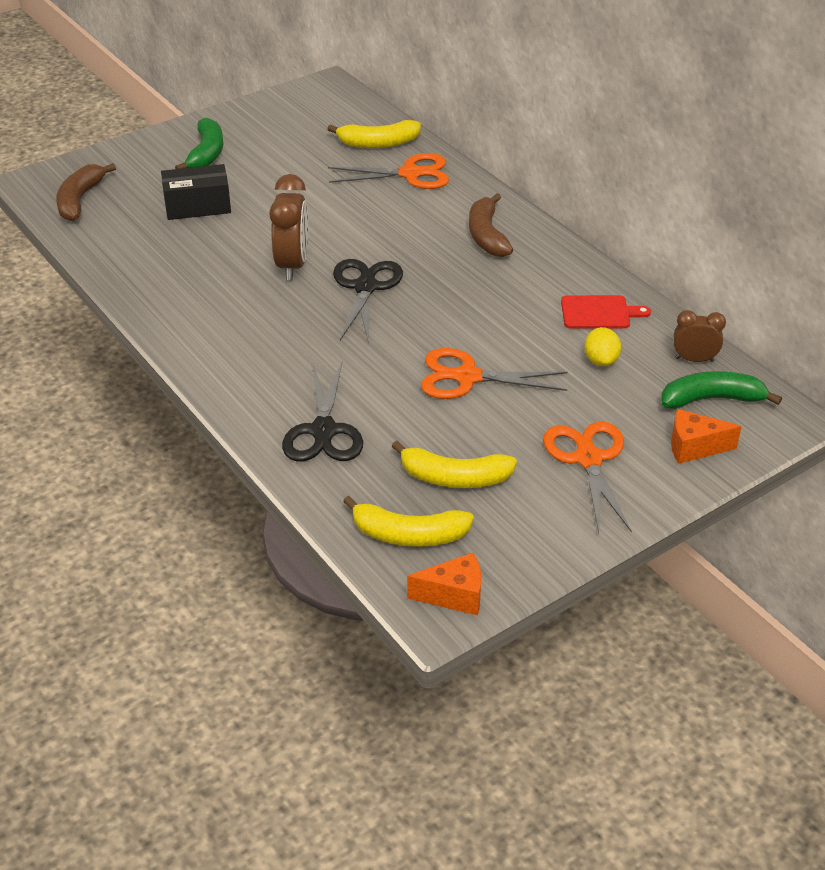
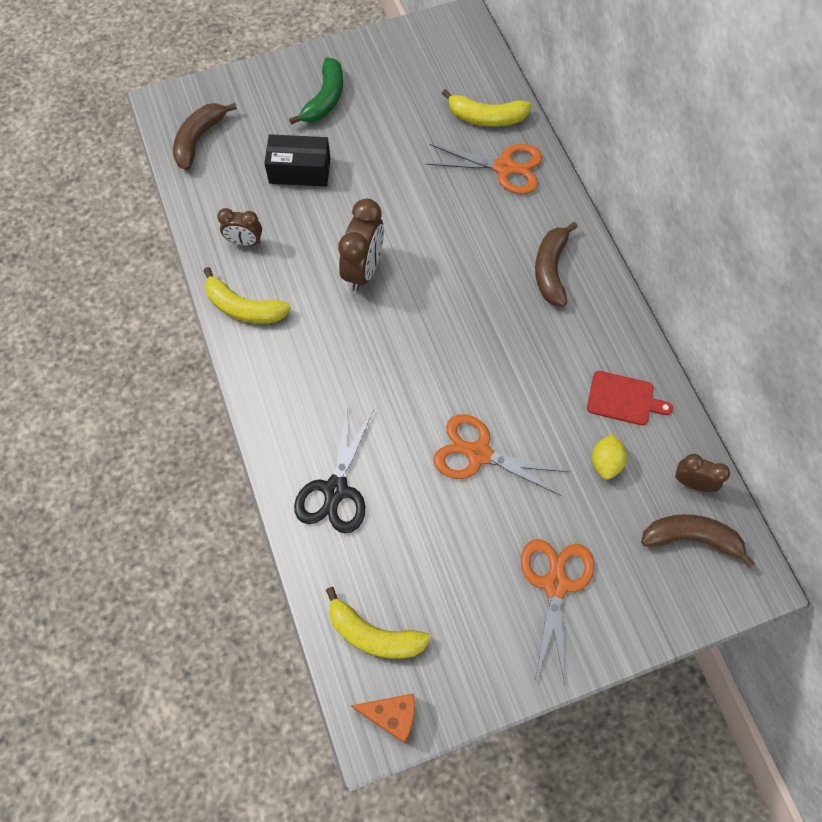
camera: 15 degrees right, 25 degrees up
(156, 265) = (245, 242): none -> brown clock
(365, 287) = (421, 314): black scissors -> none
(454, 478) = (431, 576): yellow banana -> yellow banana (244, 307)
(694, 447) = (655, 595): orange cheese -> none
(712, 399) = (691, 538): green banana -> brown banana

